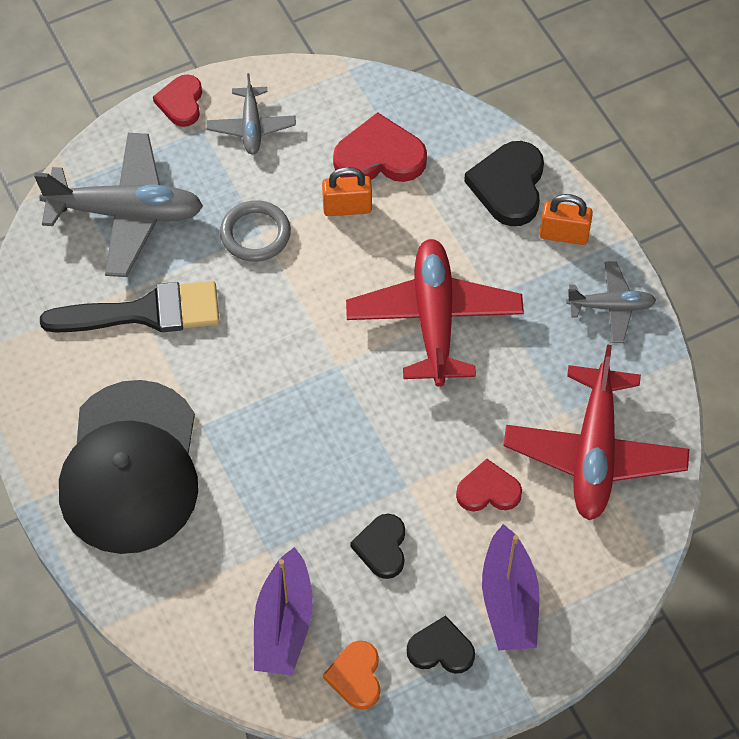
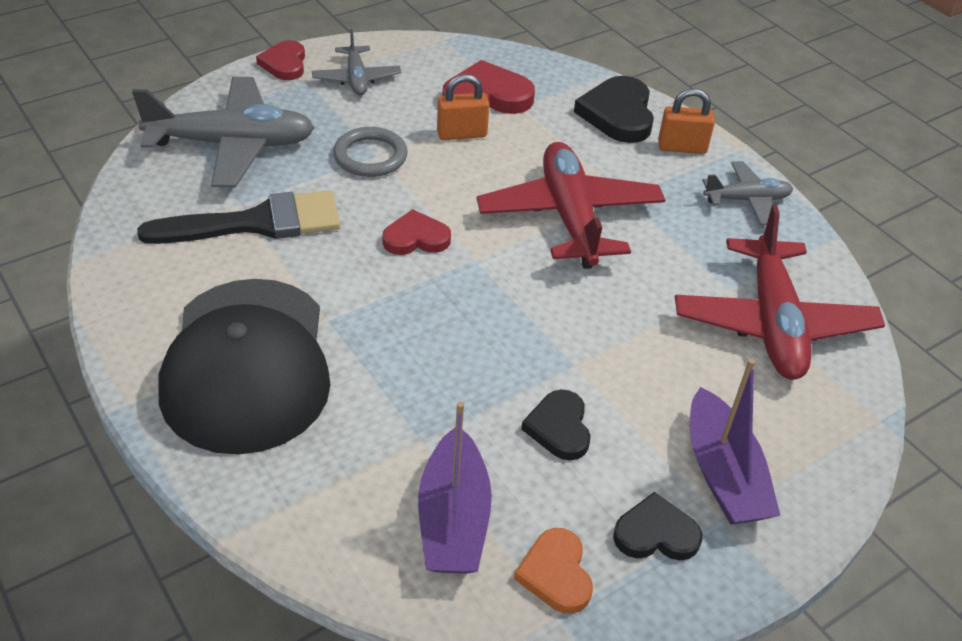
camera: 10 degrees left, 15 degrees down
(488, 490) = (667, 364): red heart -> red heart (416, 238)

